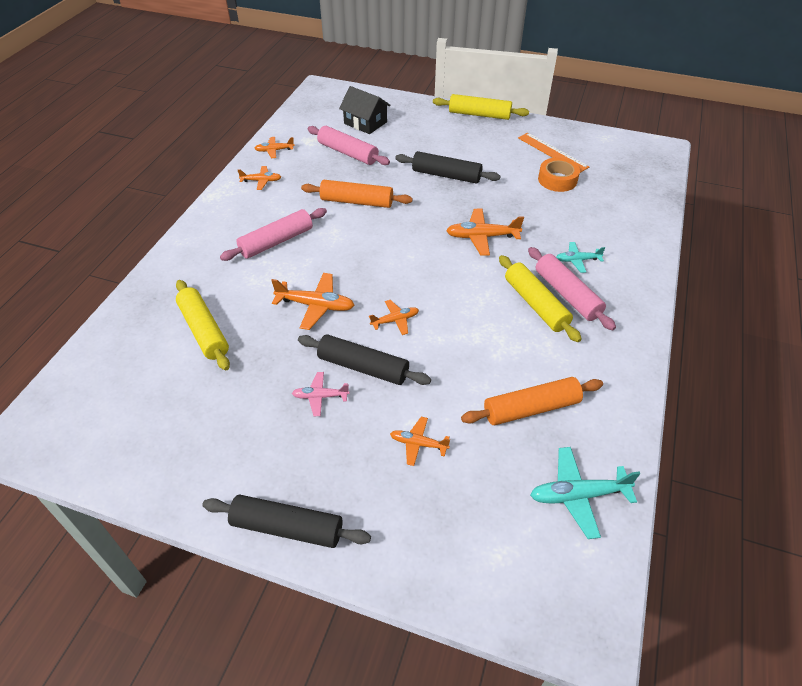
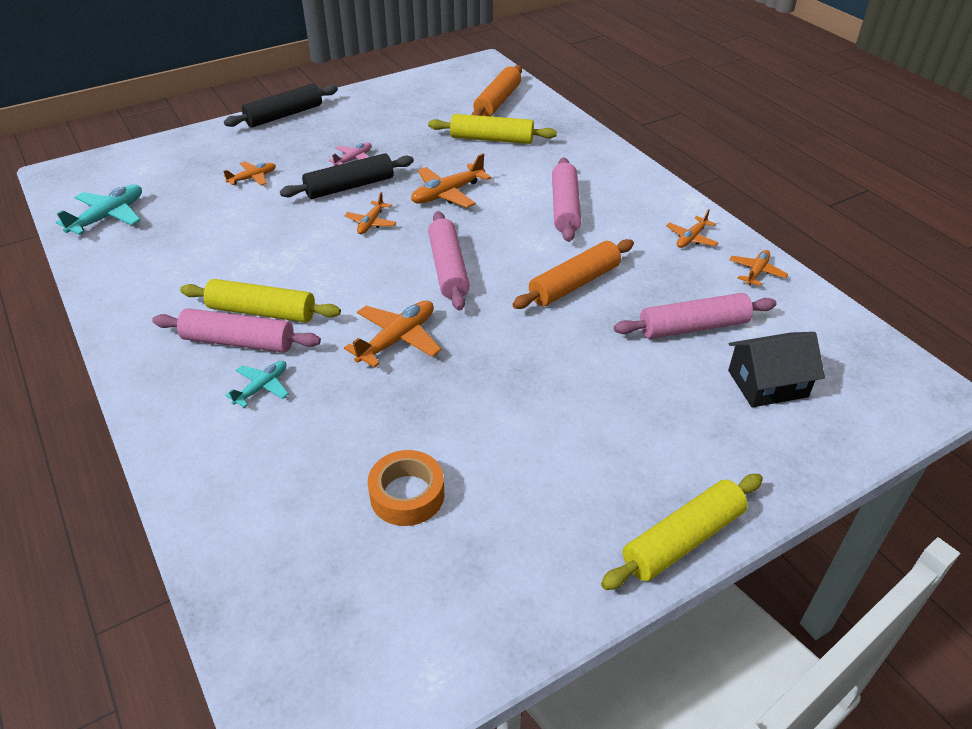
camera: 130 degrees right, 5 degrees down
(400, 254) = (448, 269): none -> pink rolling pin
(446, 175) = (547, 385): black rolling pin -> none
(531, 408) = (188, 239): orange rolling pin -> orange rolling pin (497, 102)
(552, 152) = (475, 549): orange ruler -> none

